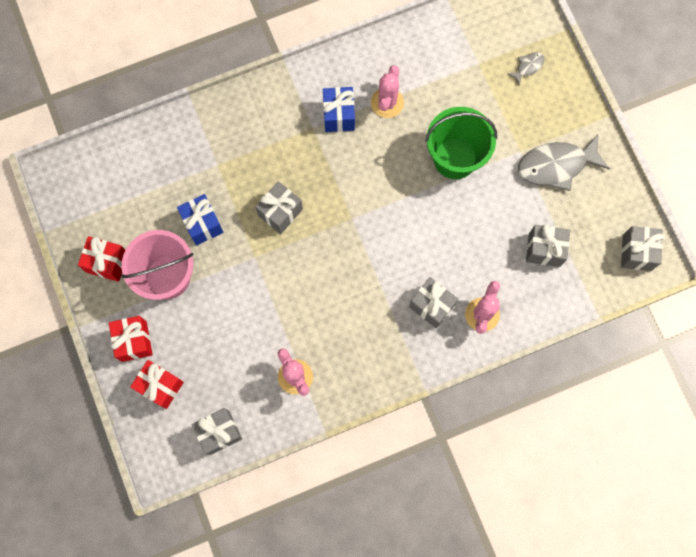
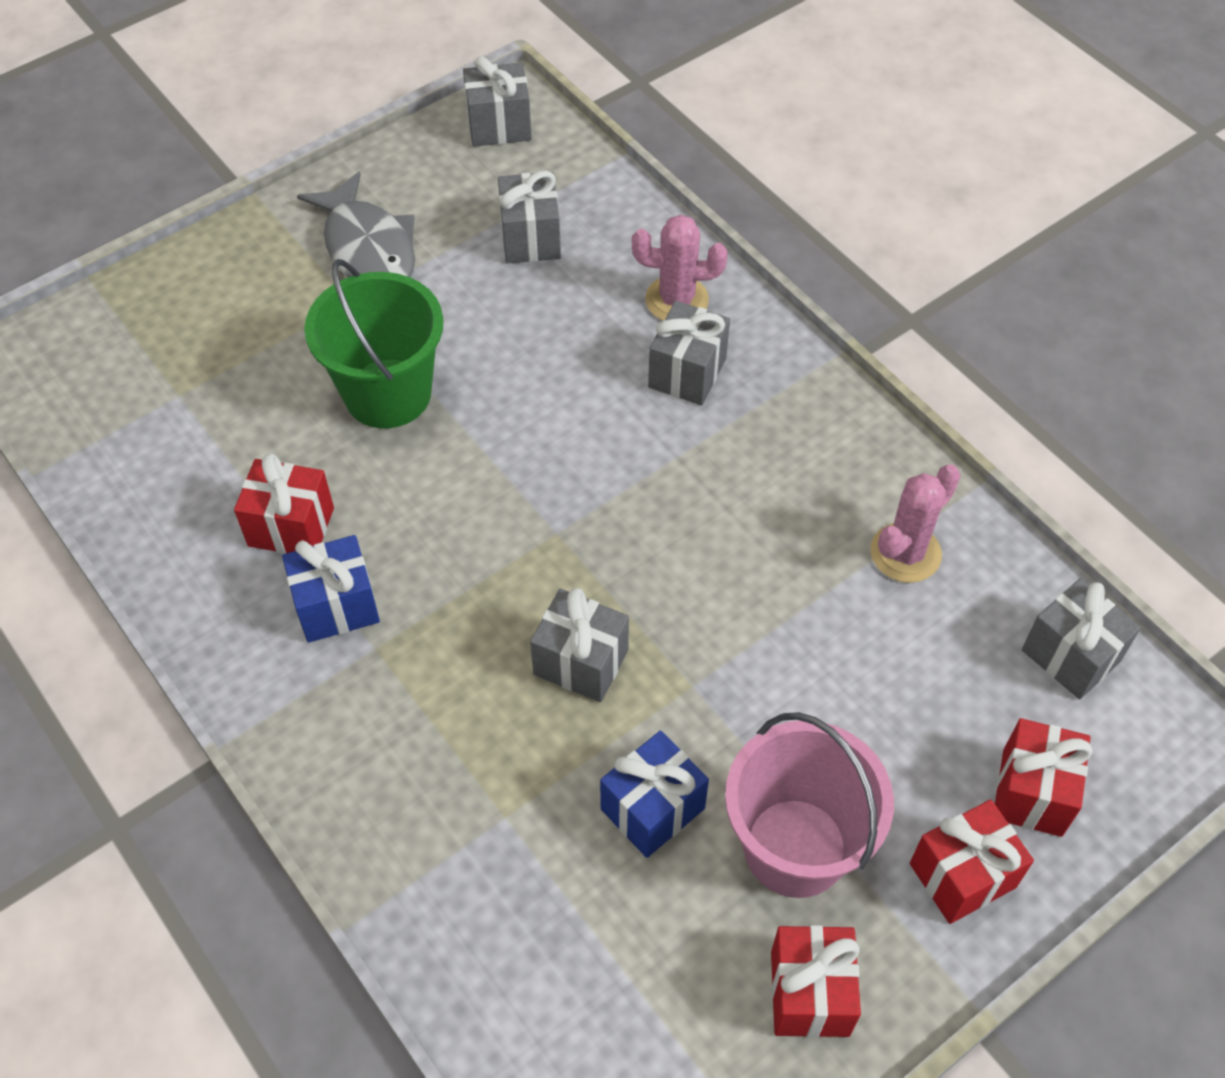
camera: 105 degrees left, 20 degrees down
(387, 103) = (291, 527): pink cactus -> red gift
(528, 67) = (175, 320): grey fish -> none

